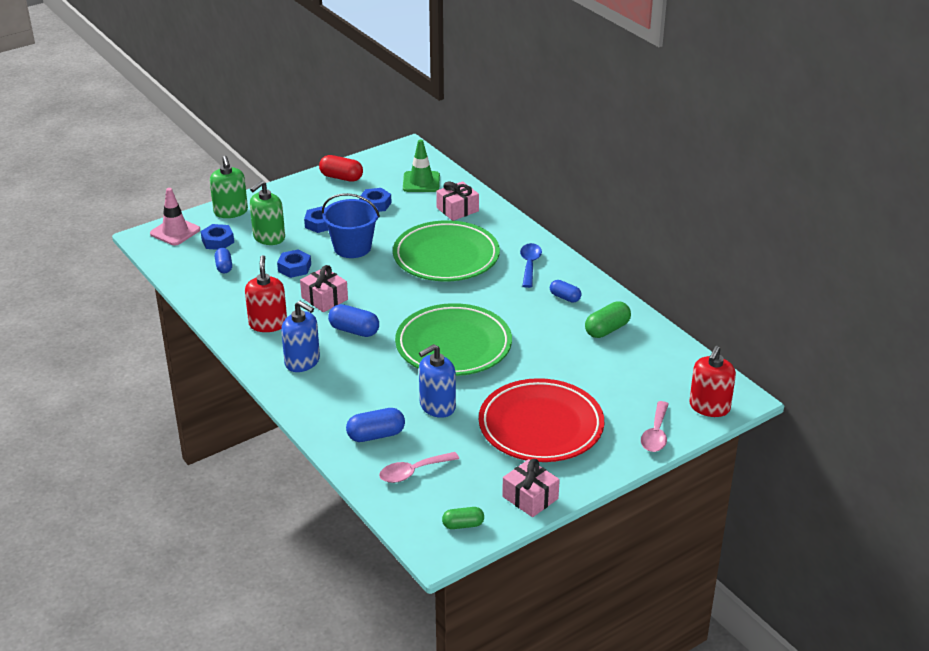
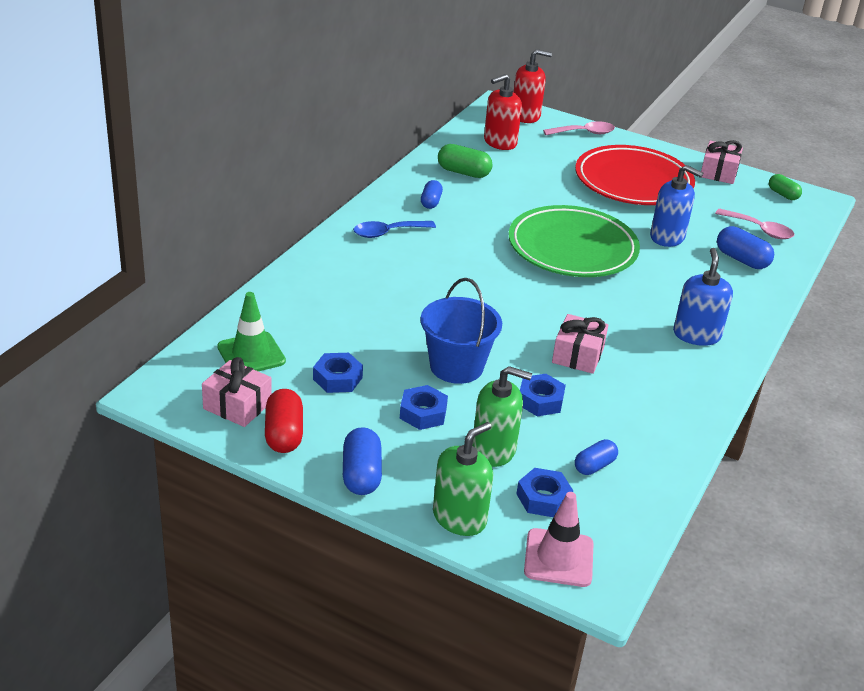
camera: 120 degrees left, 0 degrees up
(268, 324) = (664, 382): red soap dispenser -> red soap dispenser (500, 142)
(354, 330) = (612, 316): blue capsule -> blue capsule (361, 474)
(446, 257) = (418, 290): green plate -> none
(457, 209) = (304, 307): pink gift -> pink gift (237, 405)

